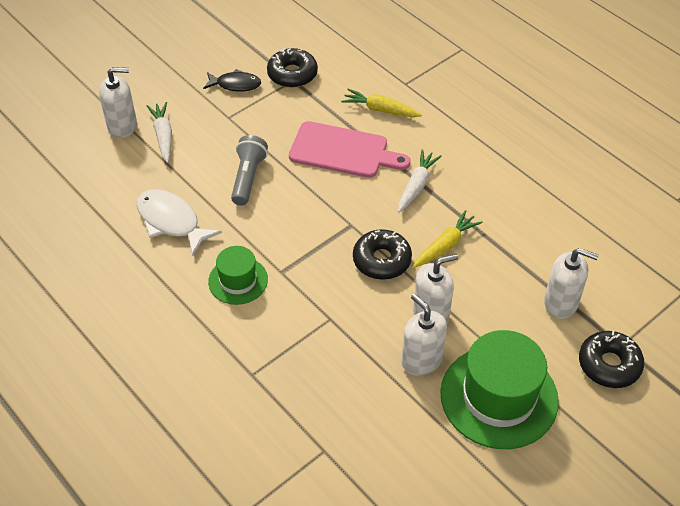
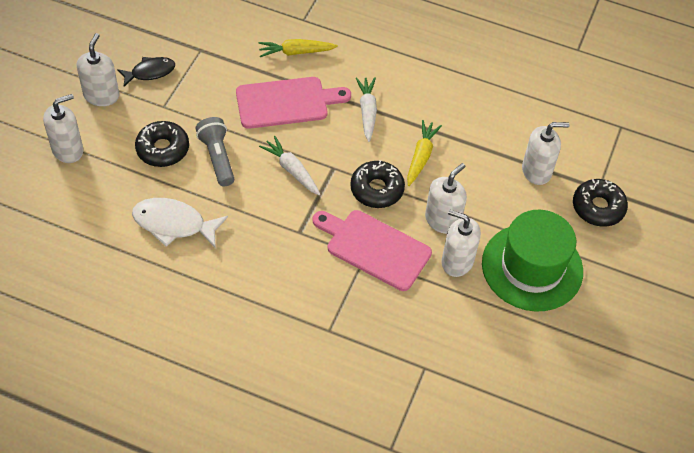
camera: 30 degrees left, 5 degrees up
(163, 136) = (114, 146): white carrot -> white carrot (292, 170)
(181, 90) = (101, 95): none -> white soap dispenser
(238, 280) = (267, 254): green hat -> none
(292, 74) = (196, 44): black donut -> black donut (163, 149)
(345, 314) = (374, 248): none -> pink cutting board

